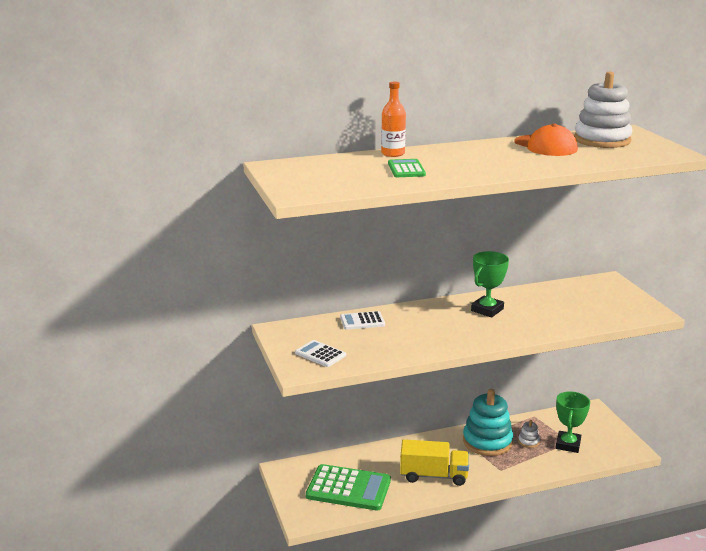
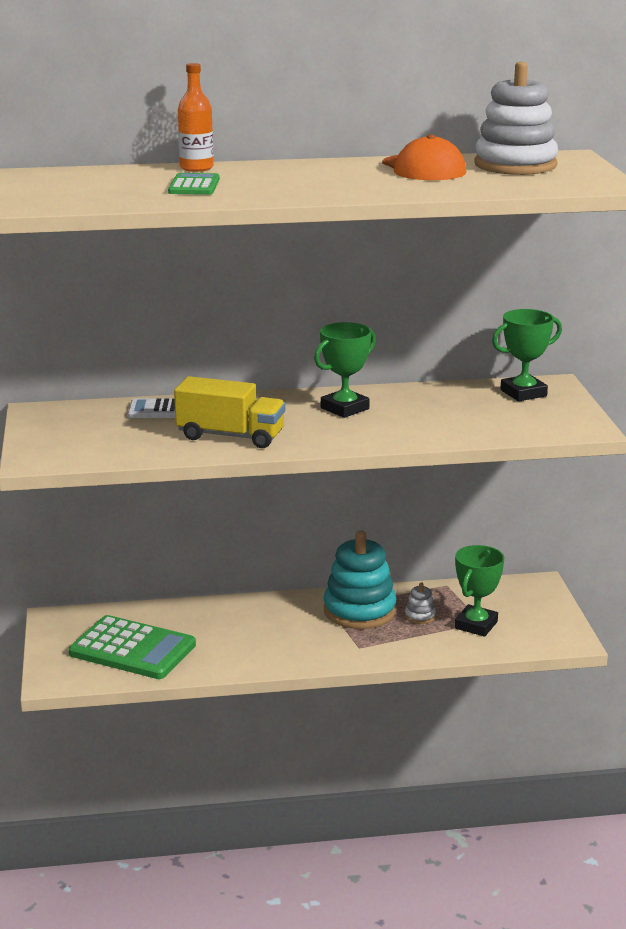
camera: 10 degrees right, 0 degrees up
(320, 354) = (74, 444): white calculator -> none
(434, 476) = (259, 645): yellow truck -> yellow truck (230, 436)
(595, 288) = (523, 393): none -> green trophy

